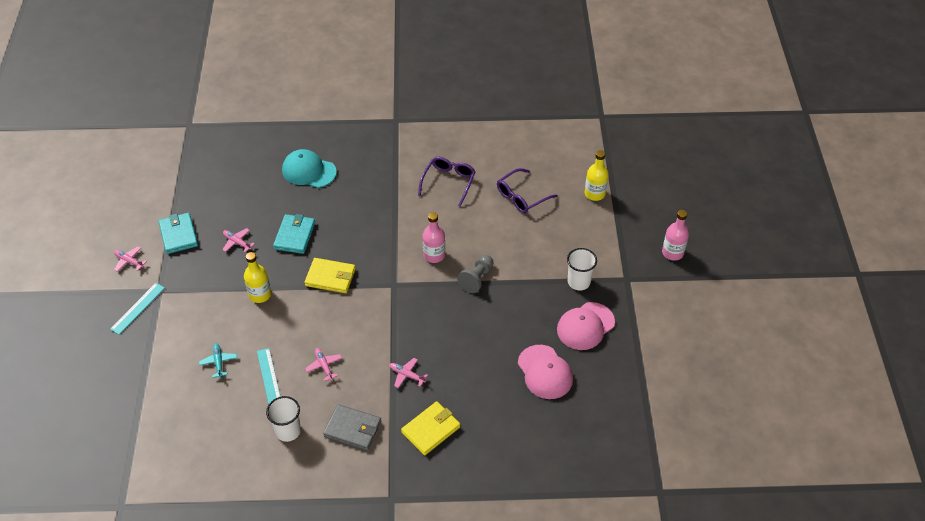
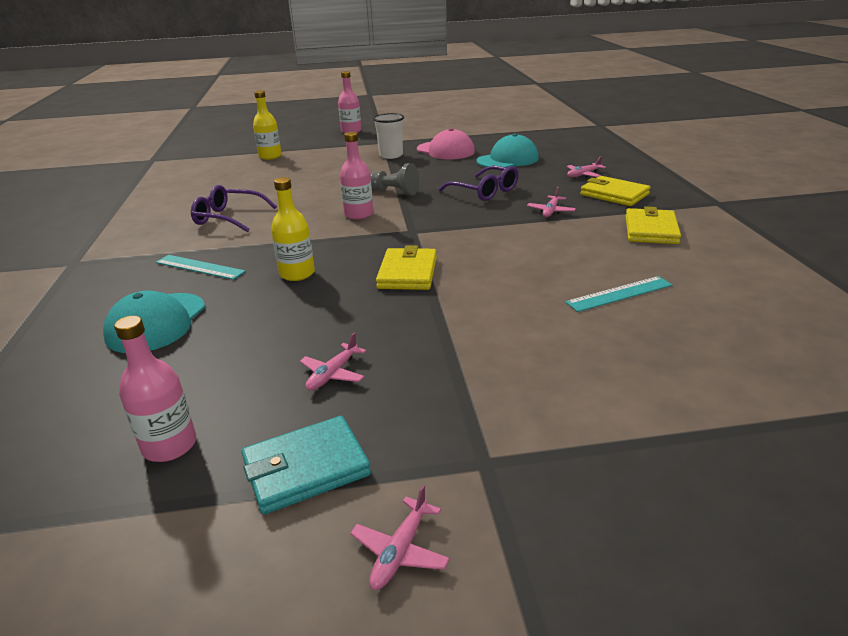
camera: 95 degrees left, 20 degrees down
(138, 308) = (551, 489): turquoise ruler -> turquoise ruler (200, 267)
(208, 193) = (169, 445): none -> pink bottle
(218, 362) = (623, 344): turquoise plane -> none
(260, 294) = (458, 327): yellow bottle -> yellow bottle (297, 274)
(288, 431) = (694, 267): white cup -> none
(295, 236) = (319, 314): turquoise wallet -> none
(324, 366) = (570, 258): pink plane -> pink plane (583, 175)
(352, 429) = (651, 230): grey wallet -> yellow wallet
(521, 197) = (266, 182): purple glasses -> purple glasses (485, 191)
(545, 372) = (508, 160): pink cap -> turquoise cap

